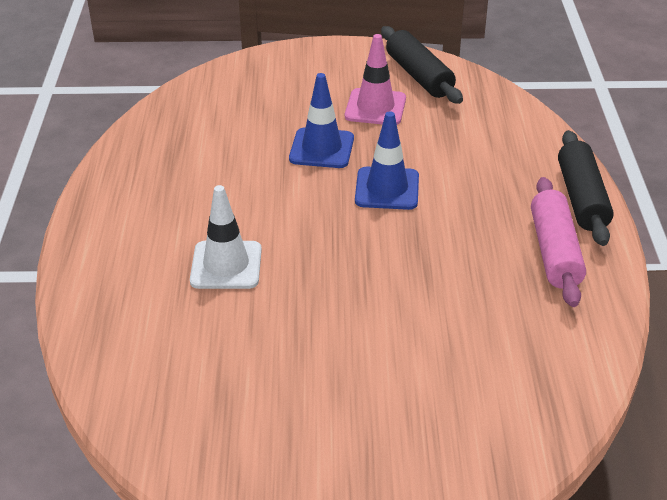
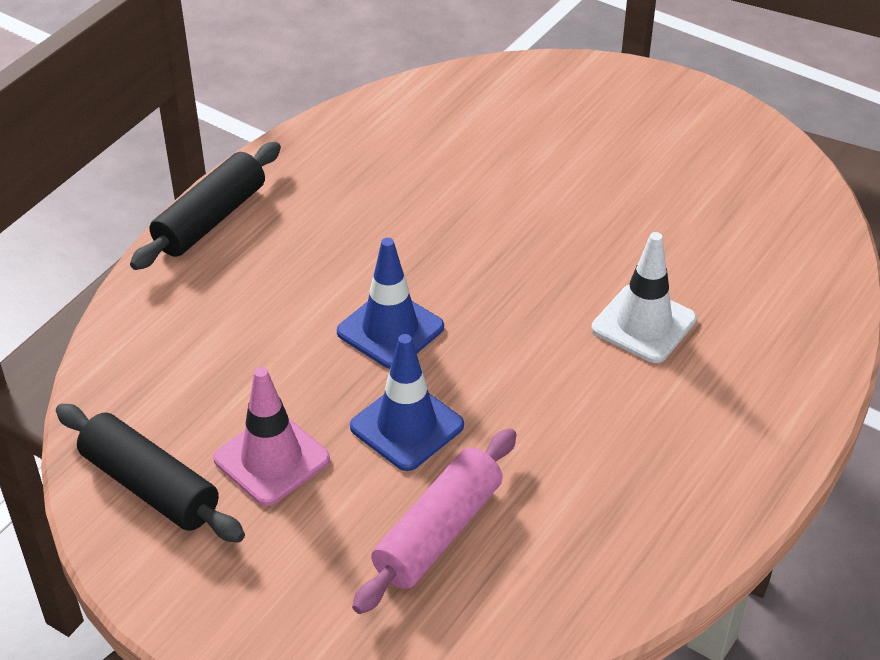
camera: 145 degrees left, 5 degrees up
(419, 76) = (150, 486): black rolling pin -> black rolling pin turned 60 degrees counterclockwise
(554, 252) = (311, 185): pink rolling pin -> pink rolling pin (438, 532)

